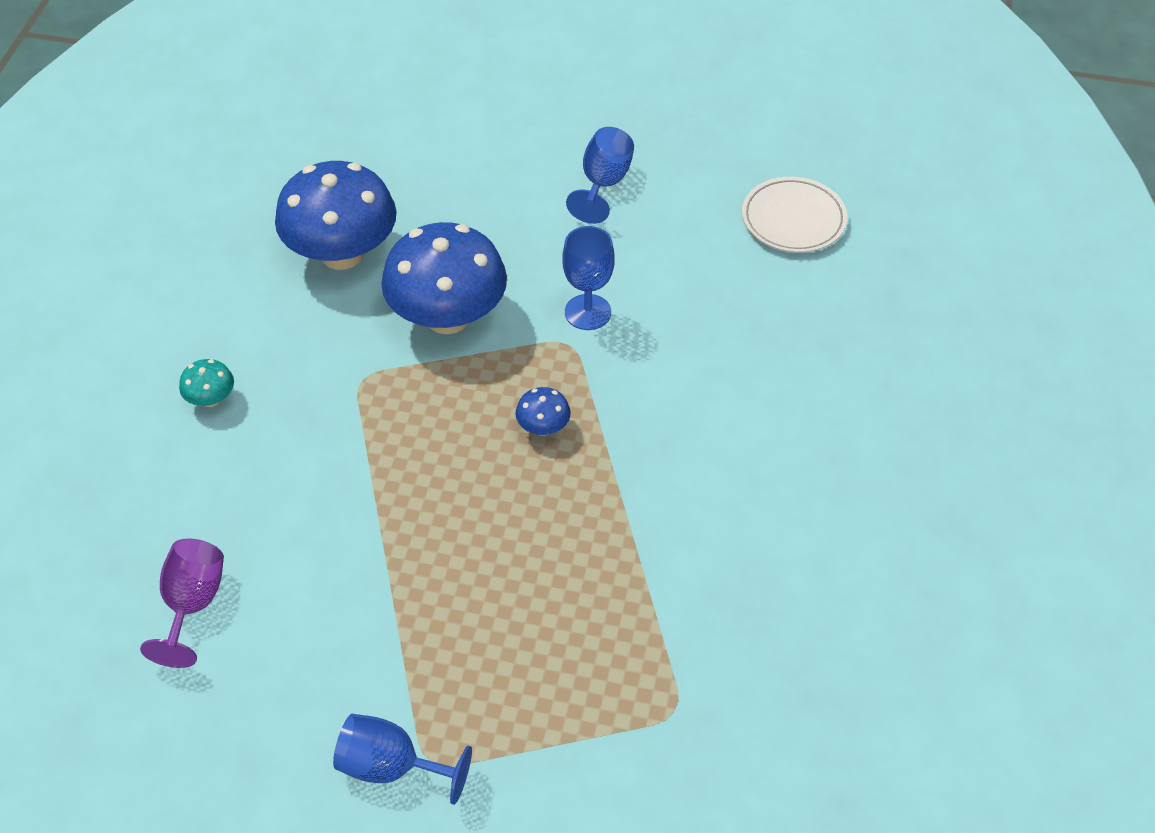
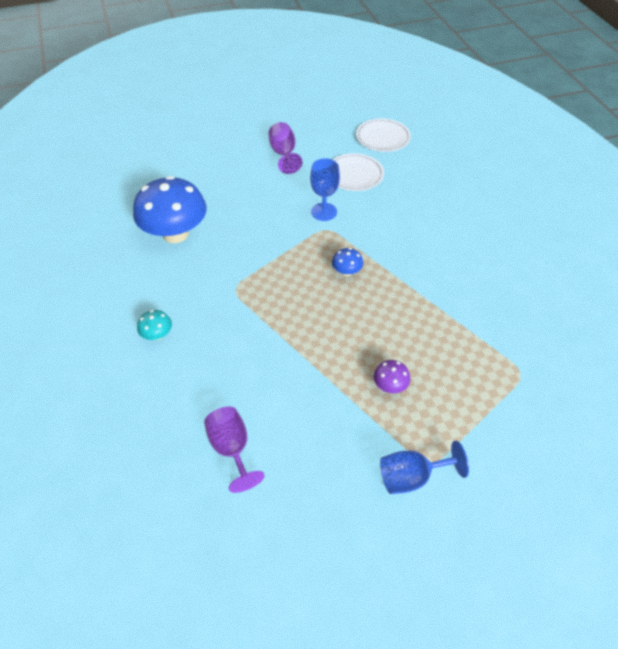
camera: 30 degrees left, 0 degrees up
(447, 317) = (256, 241): blue mushroom -> none
(465, 629) = (390, 386): none -> purple mushroom
(603, 183) = (284, 154): blue goblet -> purple goblet
(689, 268) = (354, 175): none -> white plate

